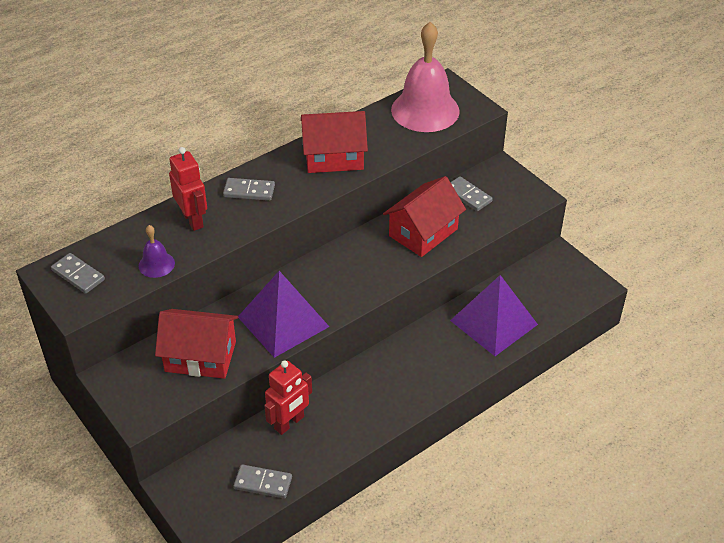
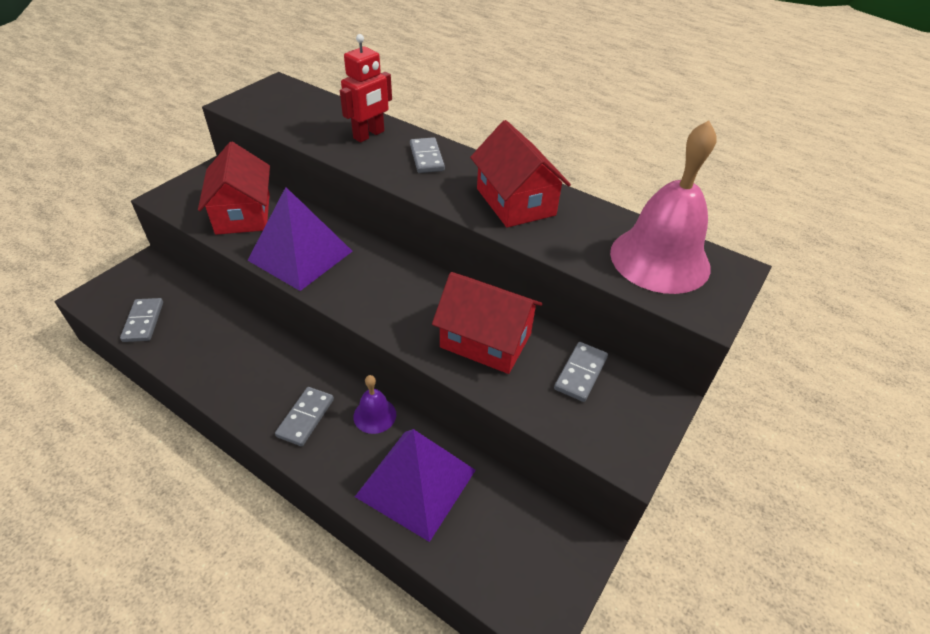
camera: 70 degrees right, 0 degrees up
(78, 275) = (276, 96): grey domino -> grey domino (305, 417)
(156, 264) = (299, 129): purple bell -> purple bell (374, 415)
(289, 423) = (222, 322): red robot -> none

